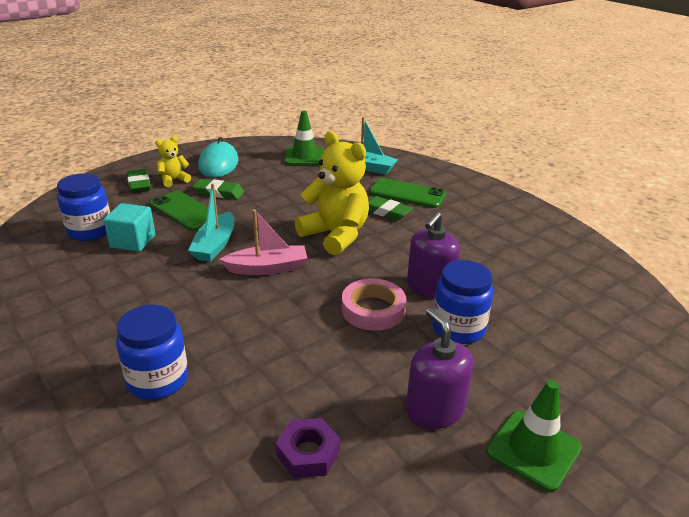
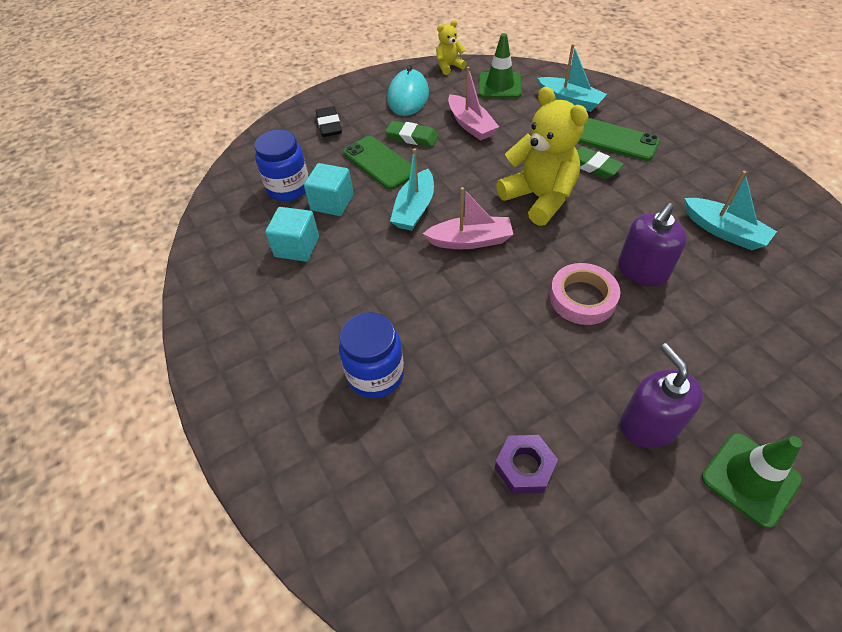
camera: 10 degrees right, 20 degrees up
(90, 277) = (297, 247): none -> turquoise cube
(139, 184) = (329, 125): green eraser -> black eraser
(173, 180) = (363, 120): yellow teddy bear -> yellow teddy bear (449, 66)
(275, 184) = (470, 125): none -> pink boat
(458, 328) = (673, 326): blue jar -> none
(503, 256) = (724, 231): none -> turquoise boat

